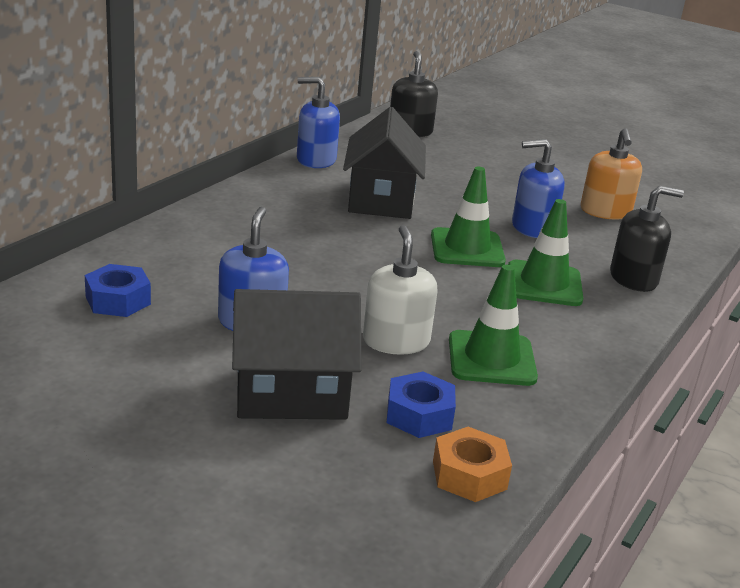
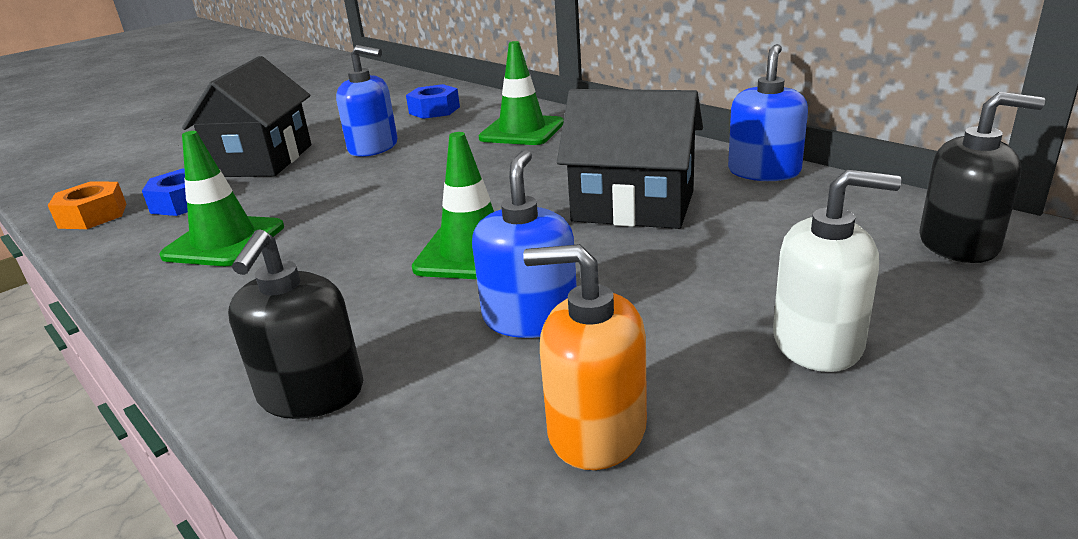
camera: 110 degrees right, 0 degrees up
(396, 341) = (297, 199): white soap dispenser -> white soap dispenser (817, 342)
(544, 284) = (348, 298): green traffic cone -> green traffic cone (522, 131)

